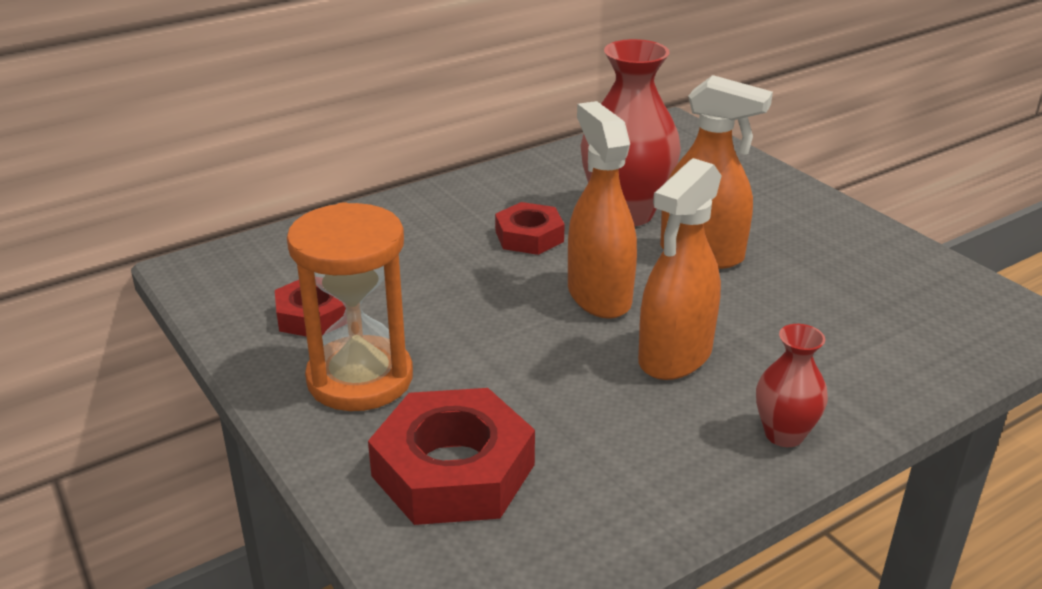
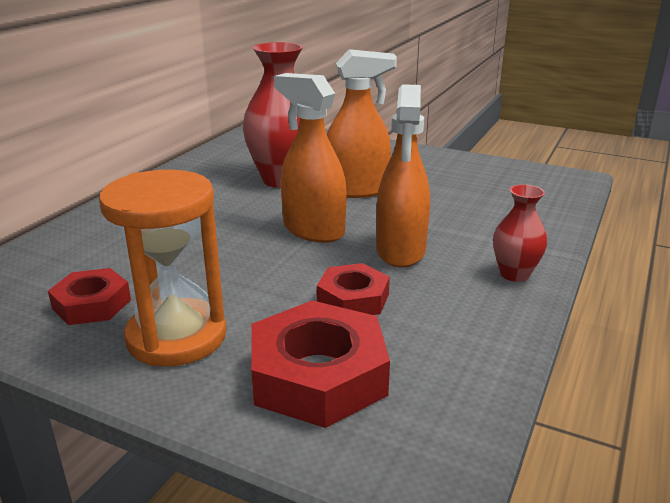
camera: 30 degrees left, 5 degrees down
(529, 236) = (227, 208): red nut -> red nut (353, 299)

